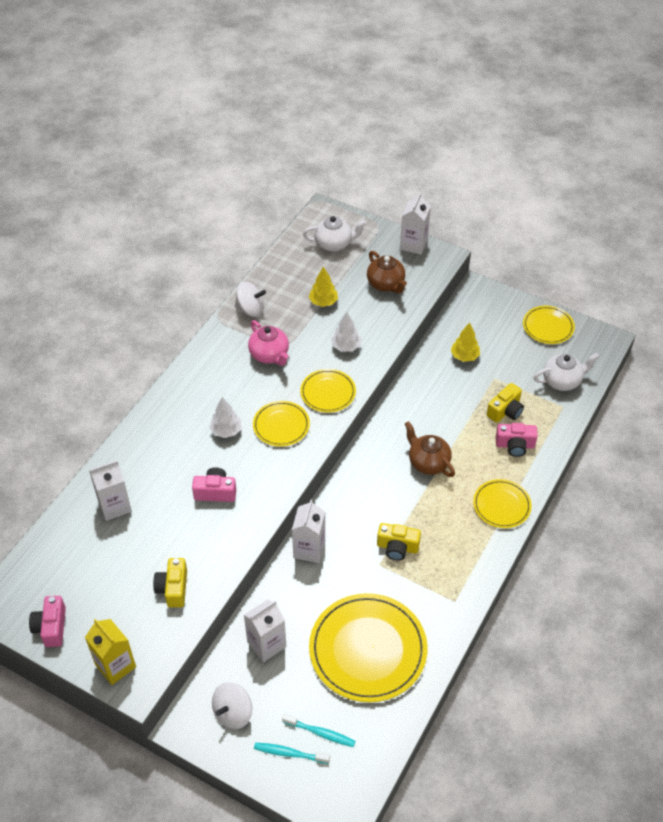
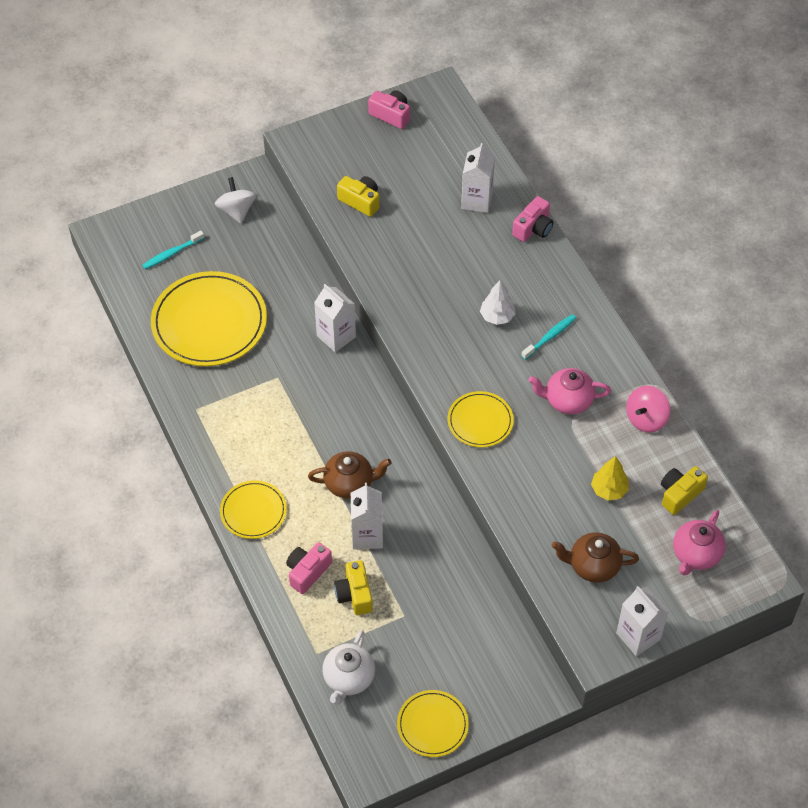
camera: 125 degrees right, 5 degrees up
(115, 666) = (323, 137): yellow carton -> none
(215, 492) = (433, 274): pink camera -> pink camera (533, 228)
(250, 309) = (646, 419): white spinning top -> pink spinning top
(266, 644) = (274, 260): white carton -> white carton (367, 535)
(281, 425) = (469, 361): yellow plate -> none
(290, 753) = (174, 227): turquoise toothbrush -> turquoise toothbrush (550, 337)
(334, 244) = (696, 554): white teapot -> pink teapot
(346, 346) = (529, 472): white tree -> none
(397, 547) = (282, 401): yellow camera -> yellow camera (679, 494)
(464, 356) = (455, 608): yellow tree -> none

